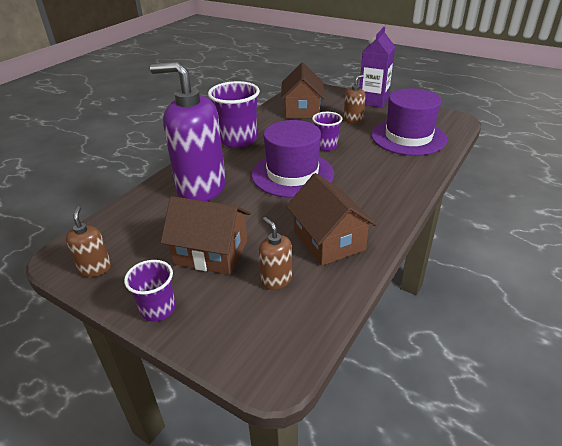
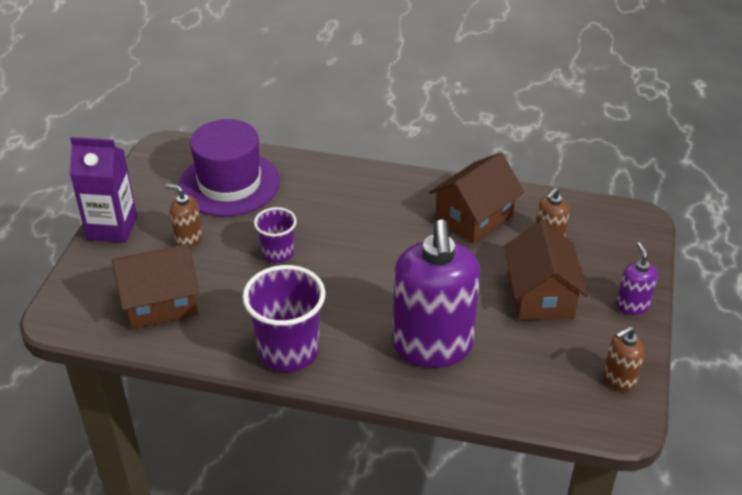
camera: 110 degrees left, 5 degrees up
(158, 309) = (632, 305): purple cup -> purple soap dispenser
(292, 174) = (362, 269): purple hat -> none

